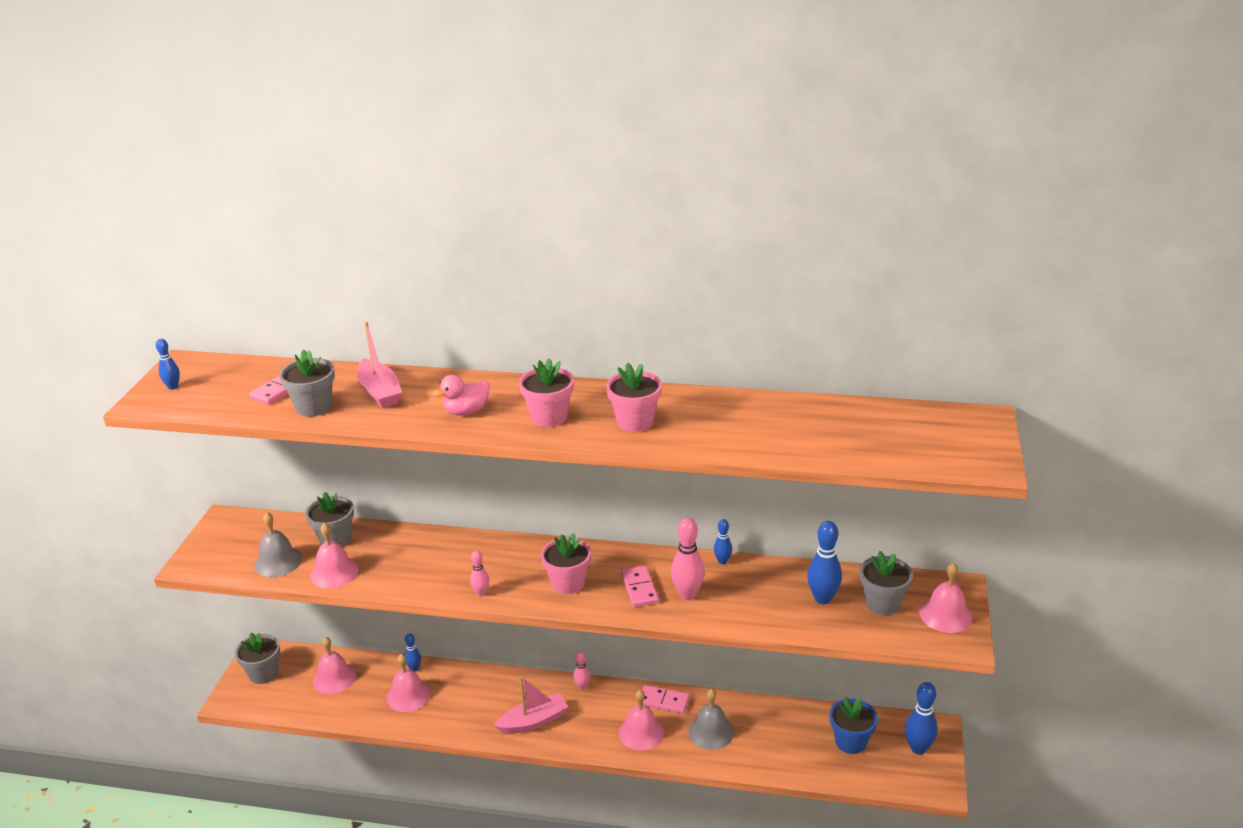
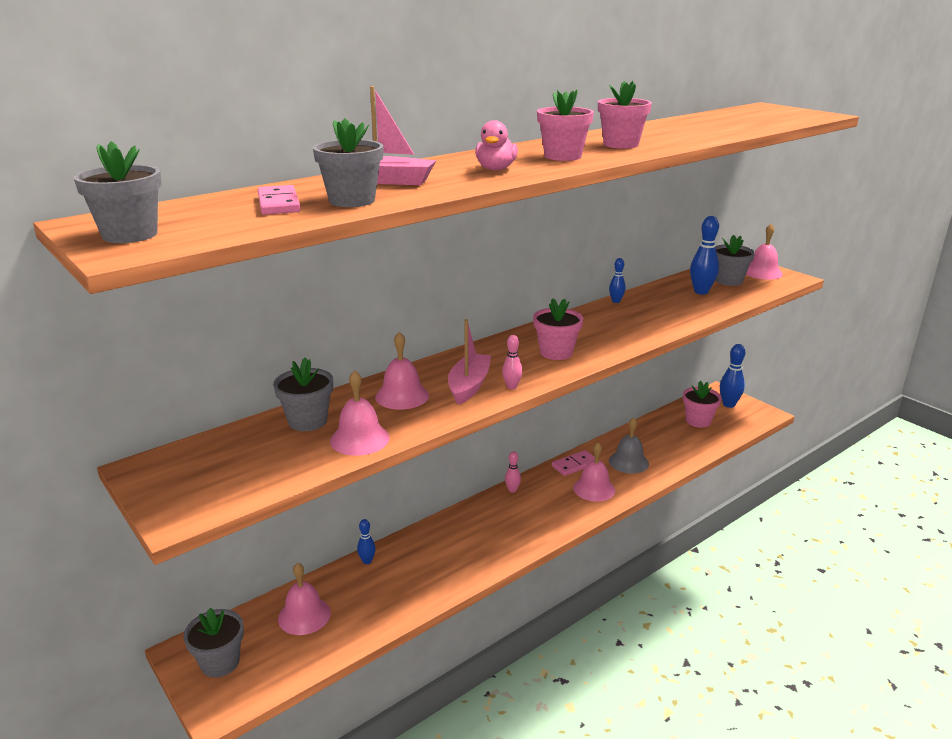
camera: 50 degrees left, 5 degrees down
(173, 387) = (130, 235): blue bowling pin -> grey flower pot
(278, 561) = (283, 462): grey bell -> none
(408, 695) = (395, 580): pink bell -> pink bell (402, 396)
(533, 721) = (518, 529): pink boat -> pink boat (469, 386)
(639, 588) = (603, 333): pink domino -> none
(687, 594) = (636, 322): pink bowling pin -> none
(850, 742) = (698, 421): blue flower pot -> pink flower pot

